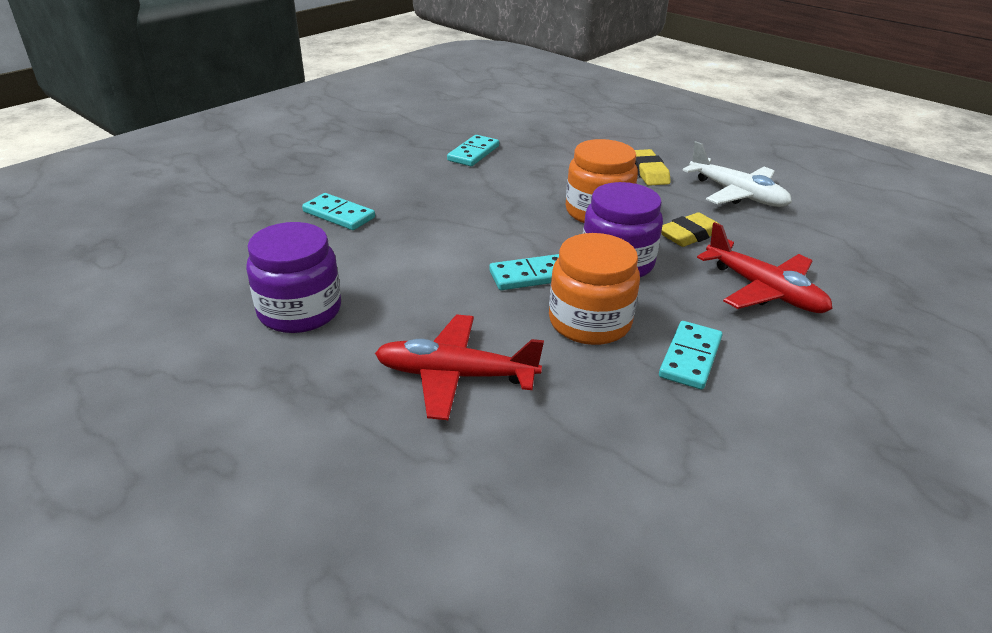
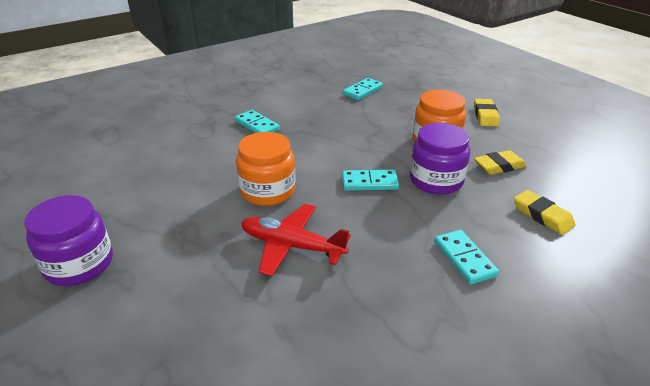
camera: 15 degrees right, 0 degrees up
(300, 311) = (208, 187): purple jar -> purple jar (79, 264)
(589, 322) = (399, 221): orange jar -> orange jar (268, 191)
(690, 358) = (464, 258): turquoise domino -> turquoise domino turned 60 degrees counterclockwise
(737, 194) = (549, 139): white plane -> none
(764, 290) = (542, 215): red plane -> yellow eraser

